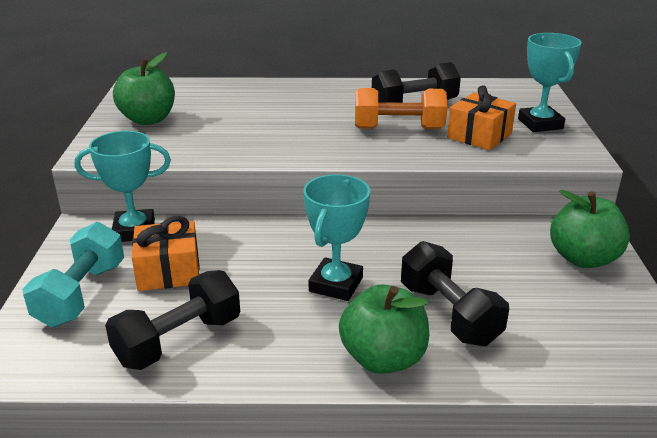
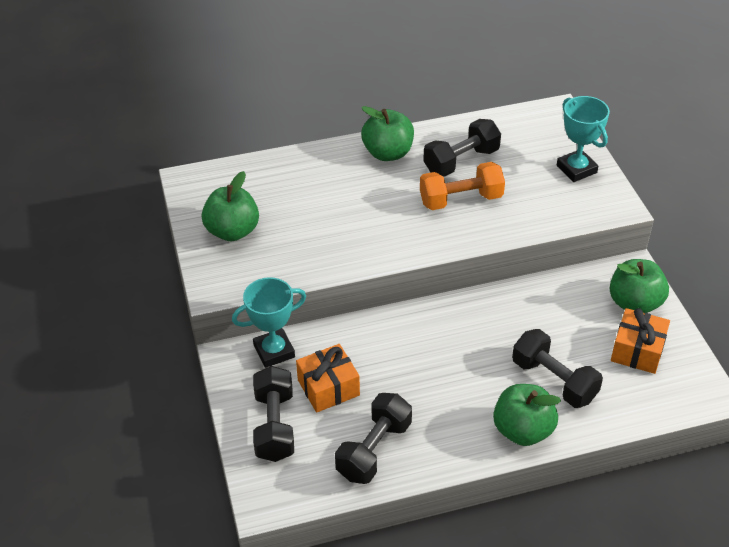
camera: 15 degrees left, 15 degrees up
(81, 294) = (275, 426): turquoise dumbbell -> black dumbbell
(336, 284) = (462, 371): turquoise trophy -> none
(341, 91) = (388, 153): none -> green apple
(479, 135) = (531, 196): orange gift -> orange gift (637, 350)

